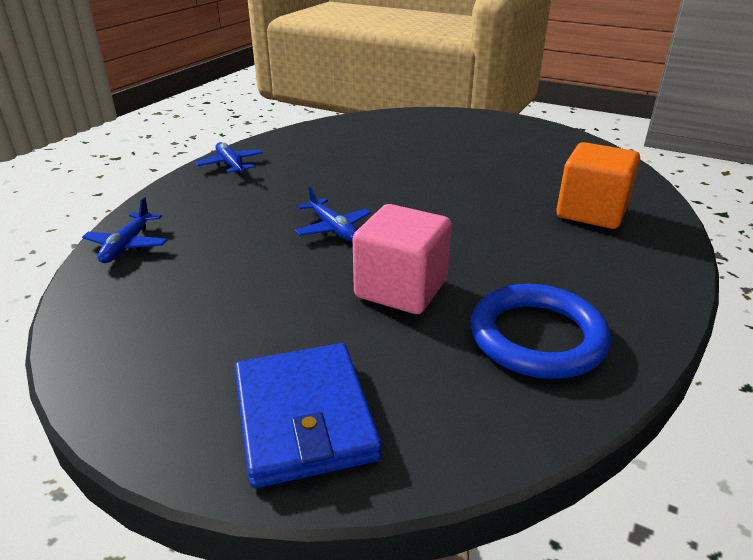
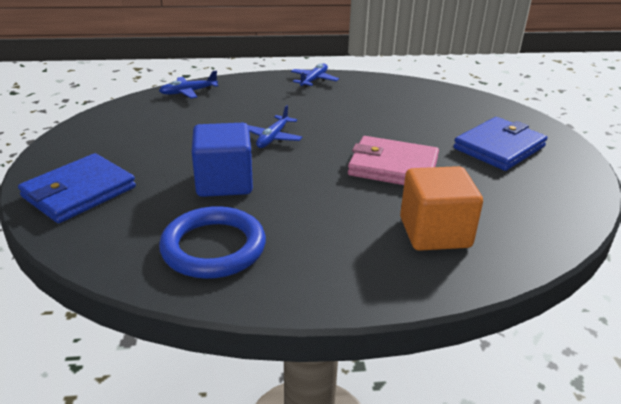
camera: 55 degrees right, 0 degrees up
(401, 289) = (224, 182): pink cube -> blue cube
(465, 190) = (393, 167): none -> pink wallet
(479, 140) = (499, 147): none -> blue wallet

